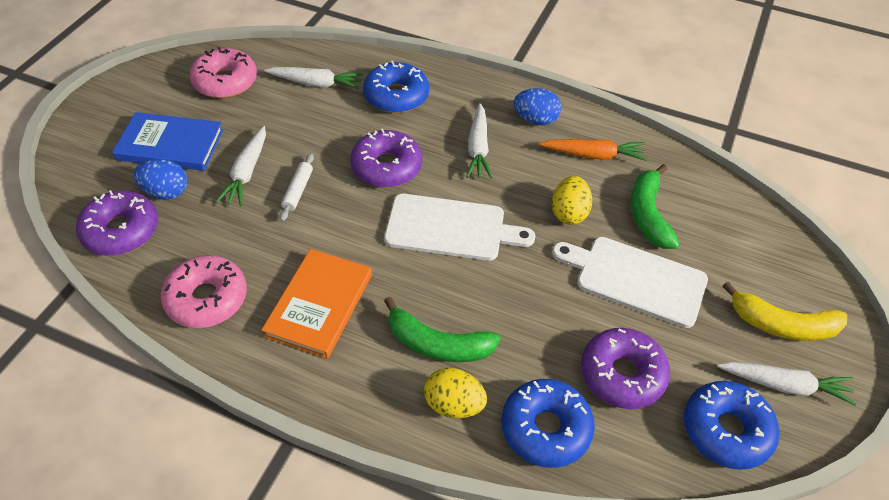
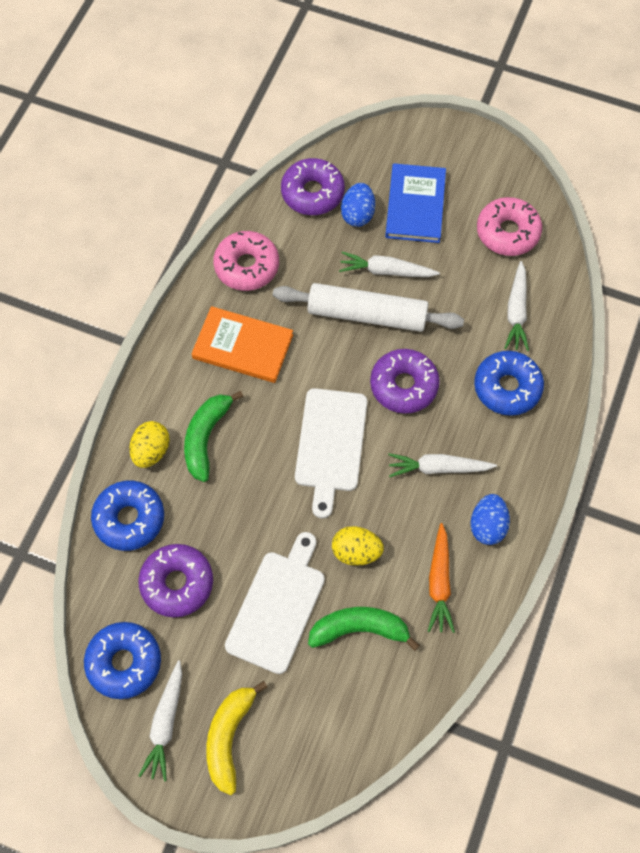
camera: 90 degrees right, 15 degrees up
(298, 191) = (367, 315): white rolling pin -> white rolling pin, size x2.30

